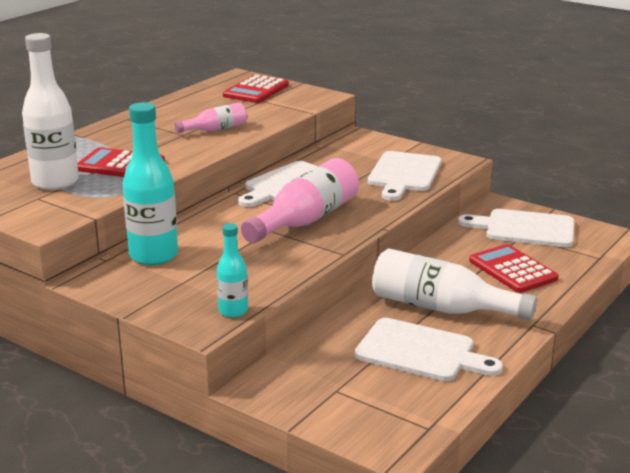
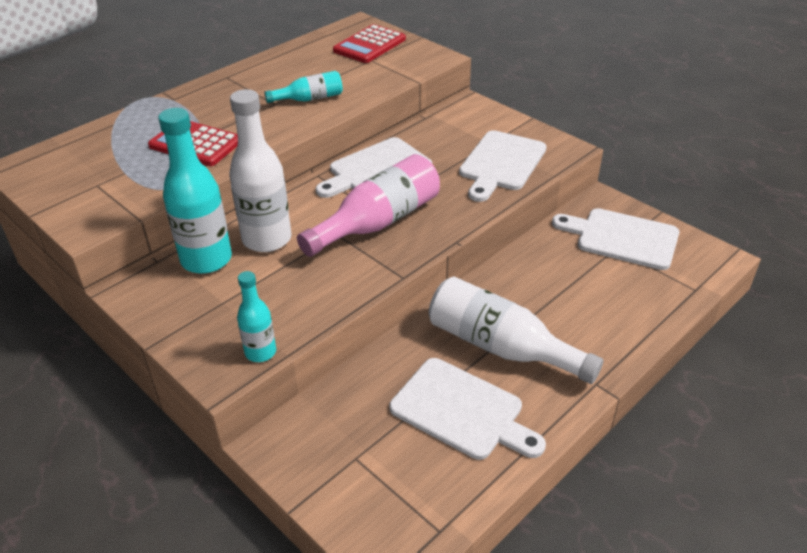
camera: 10 degrees right, 15 degrees up
(55, 182) = (122, 163): white bottle -> white bottle (267, 239)
(216, 129) = (310, 99): pink bottle -> turquoise bottle
(512, 270) = (593, 298): red calculator -> none

